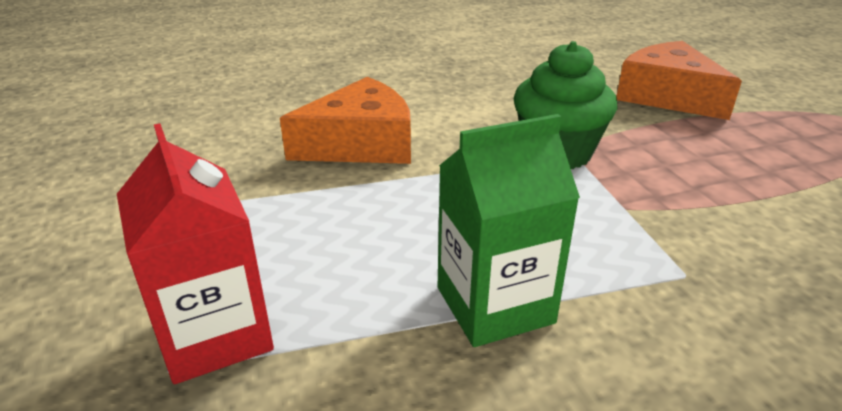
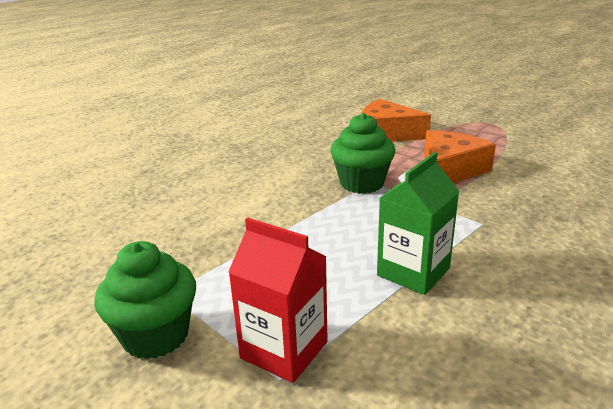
camera: 30 degrees left, 5 degrees down
(119, 250) = (156, 335): none -> green cupcake
(361, 144) = (240, 215): orange cheese -> orange cheese (450, 170)

